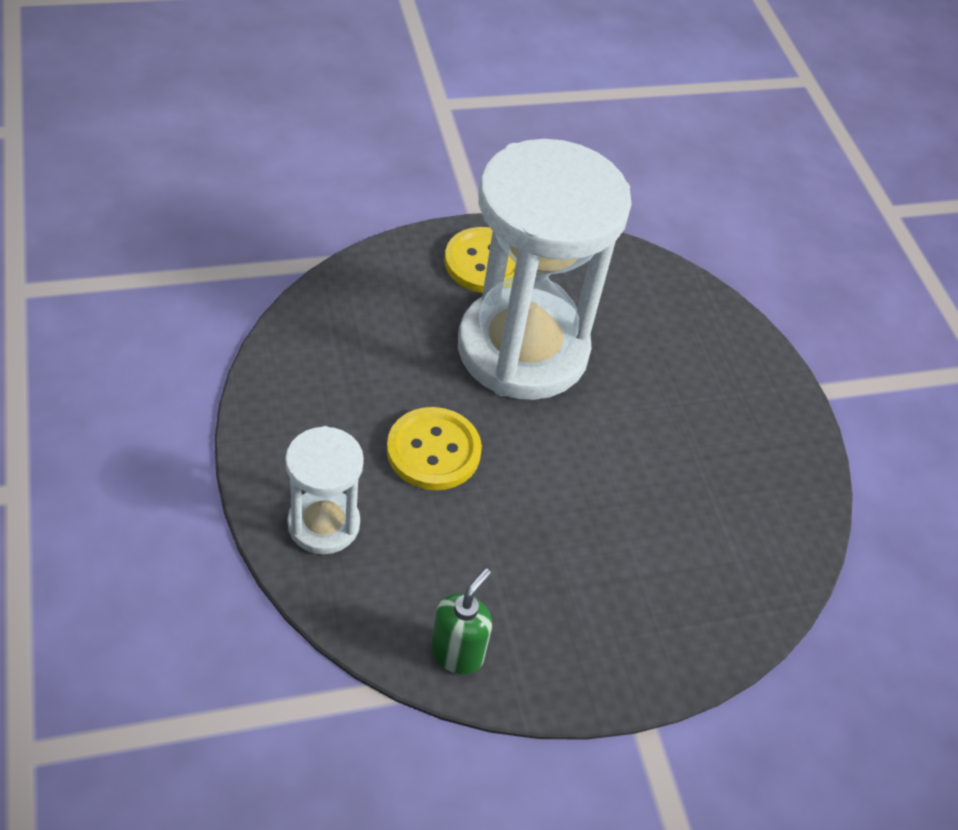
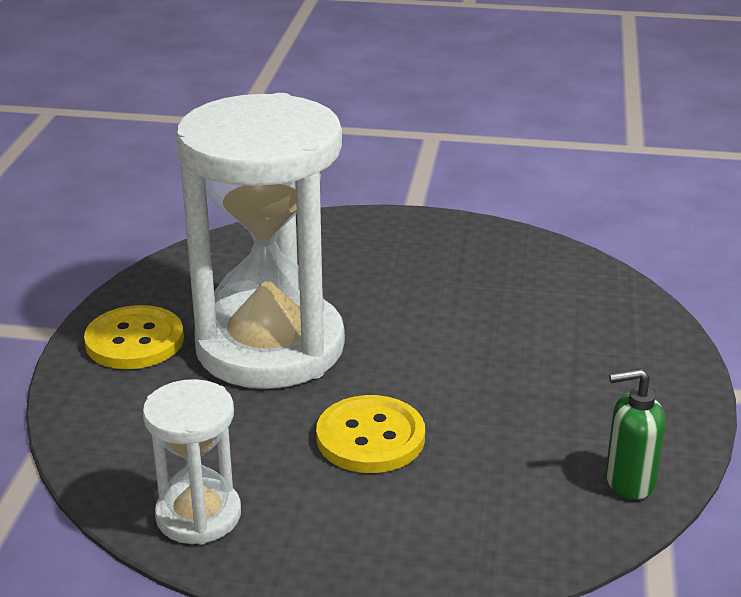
camera: 60 degrees left, 20 degrees down
(323, 524) = (432, 542): white hourglass -> white hourglass (198, 515)
(457, 653) = (628, 482): green soap dispenser -> green soap dispenser turned 60 degrees counterclockwise

